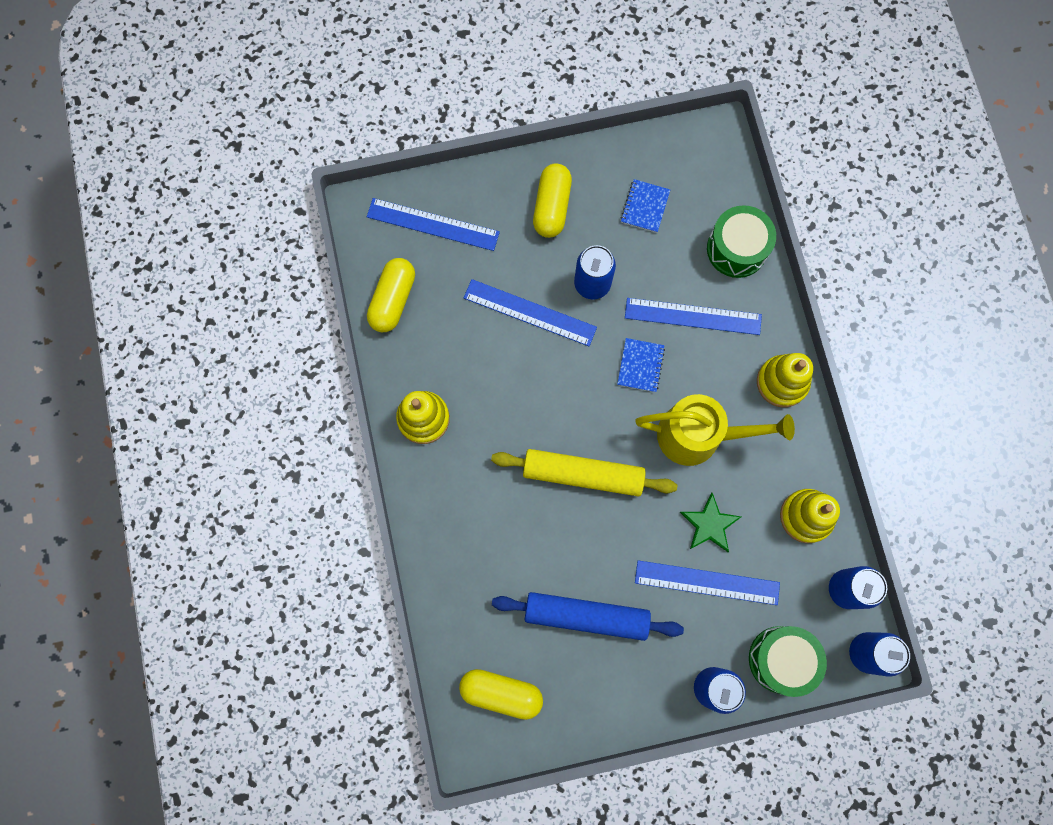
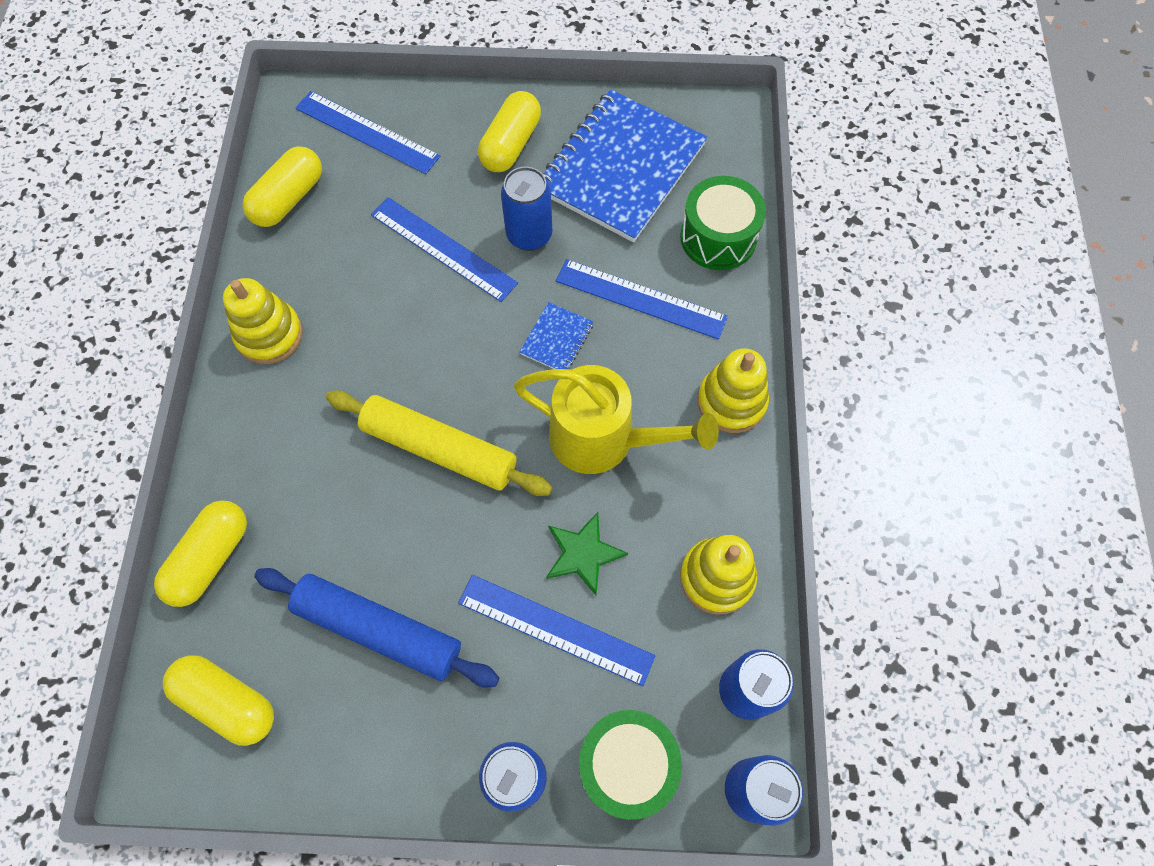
camera: 15 degrees right, 10 degrees down
(449, 599) = (210, 558): none -> yellow capsule
(645, 207) = (620, 168): blue notebook -> blue notebook, size x2.43

